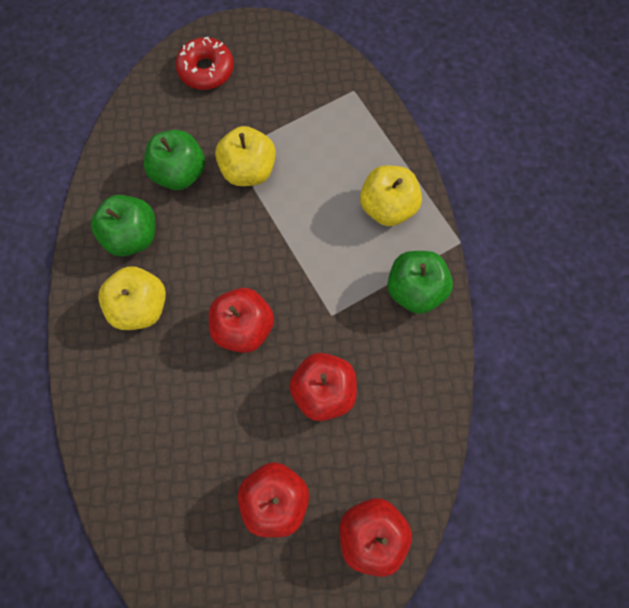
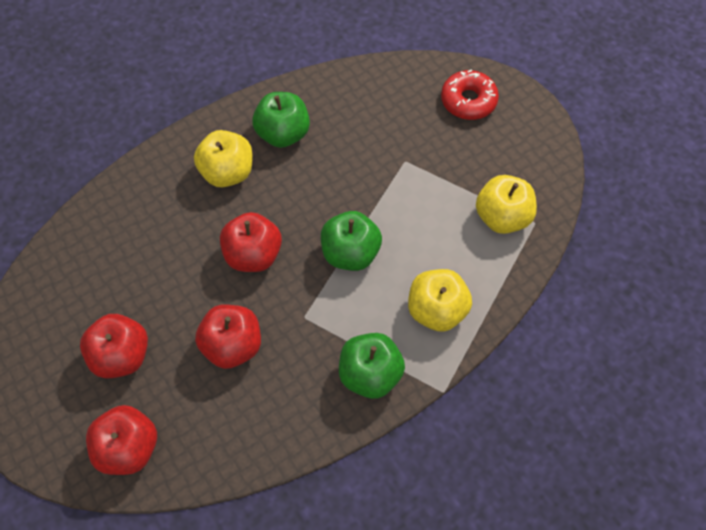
camera: 60 degrees right, 10 degrees down
(180, 173) = (359, 135): green apple -> green apple (350, 253)
(248, 170) = (396, 182): yellow apple -> yellow apple (502, 217)

